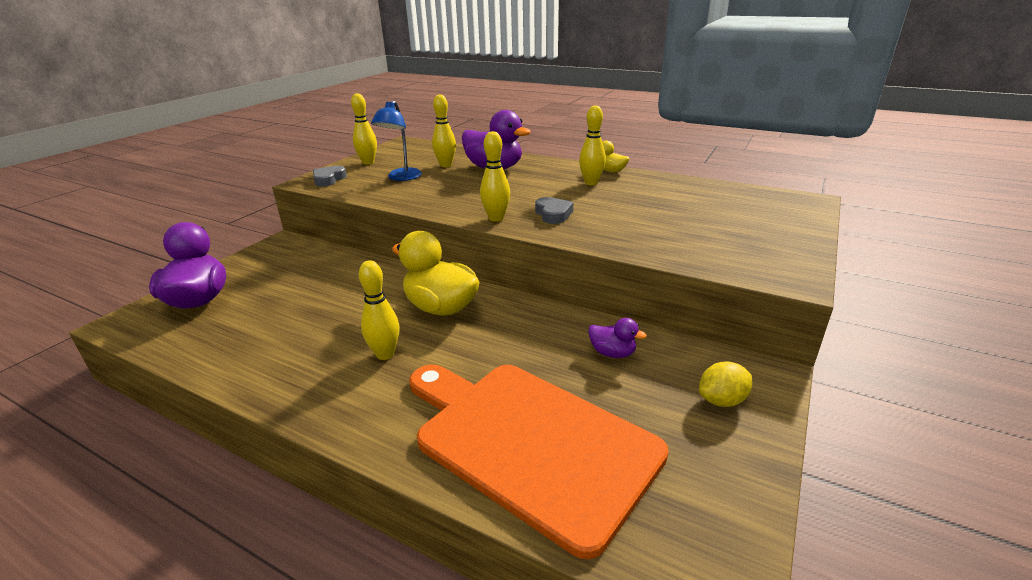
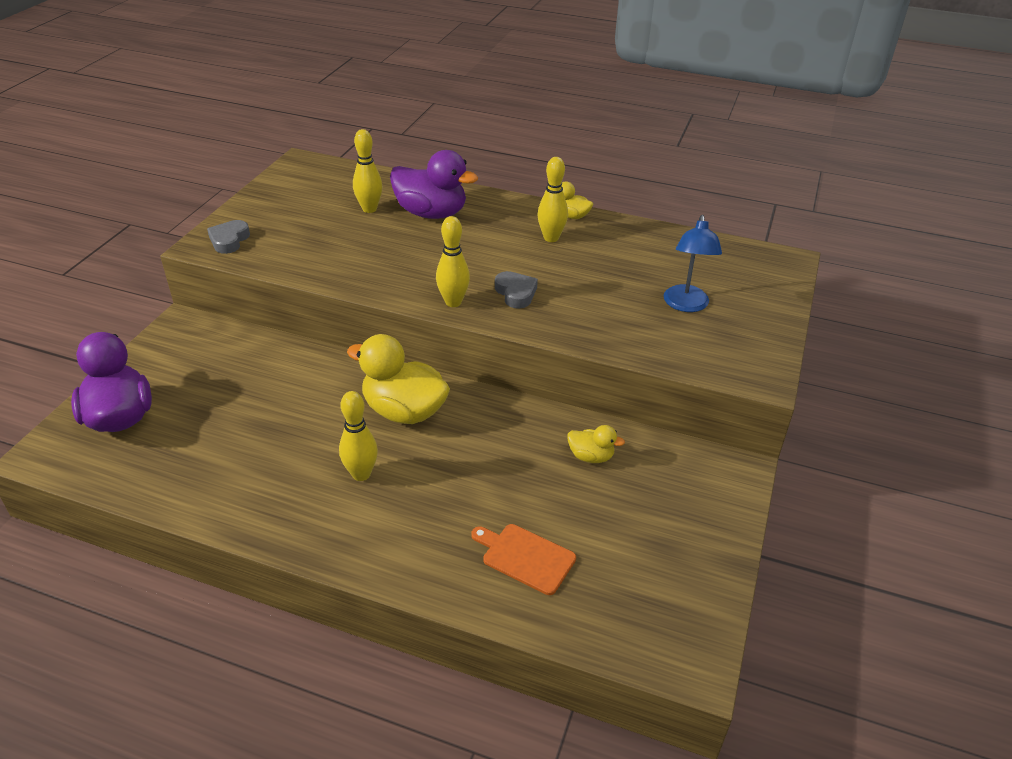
camera: 10 degrees left, 10 degrees up
(368, 162) = (267, 206): yellow bowling pin -> none
(401, 178) = (321, 234): blue lamp -> blue lamp (686, 305)
(529, 441) = (525, 557): orange cutting board -> orange cutting board, size x0.41
(612, 353) = (591, 456): purple duck -> yellow duck
(722, 400) = (694, 501): yellow lemon -> none

